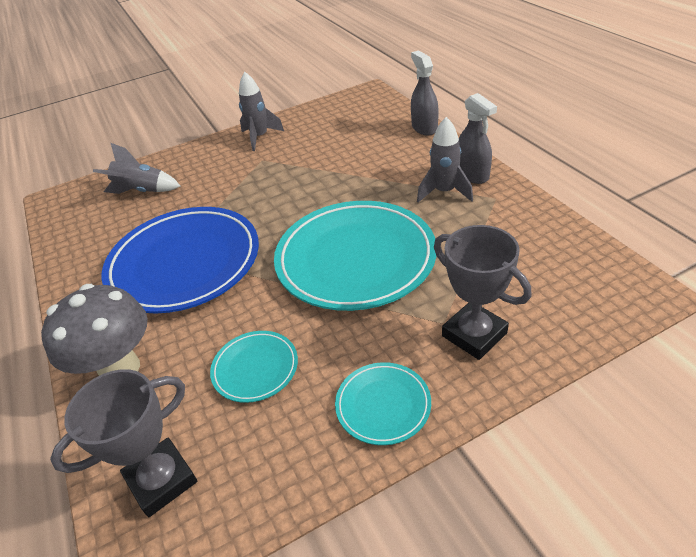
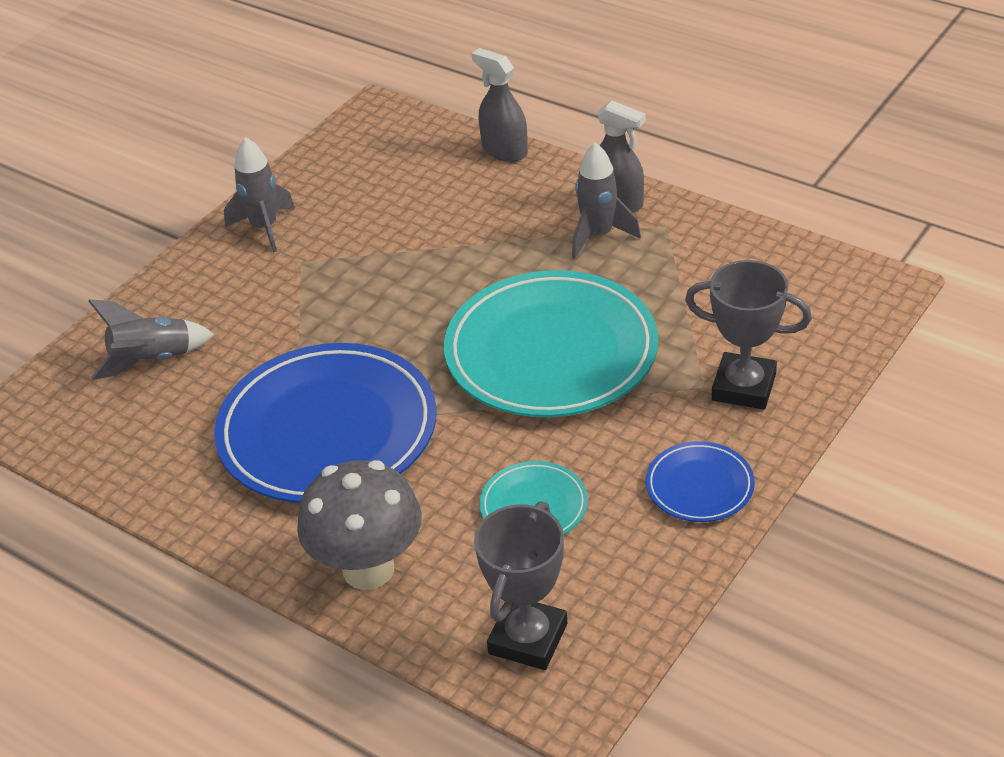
camera: 30 degrees left, 0 degrees up
(383, 405) = (699, 486): turquoise plate -> blue plate

